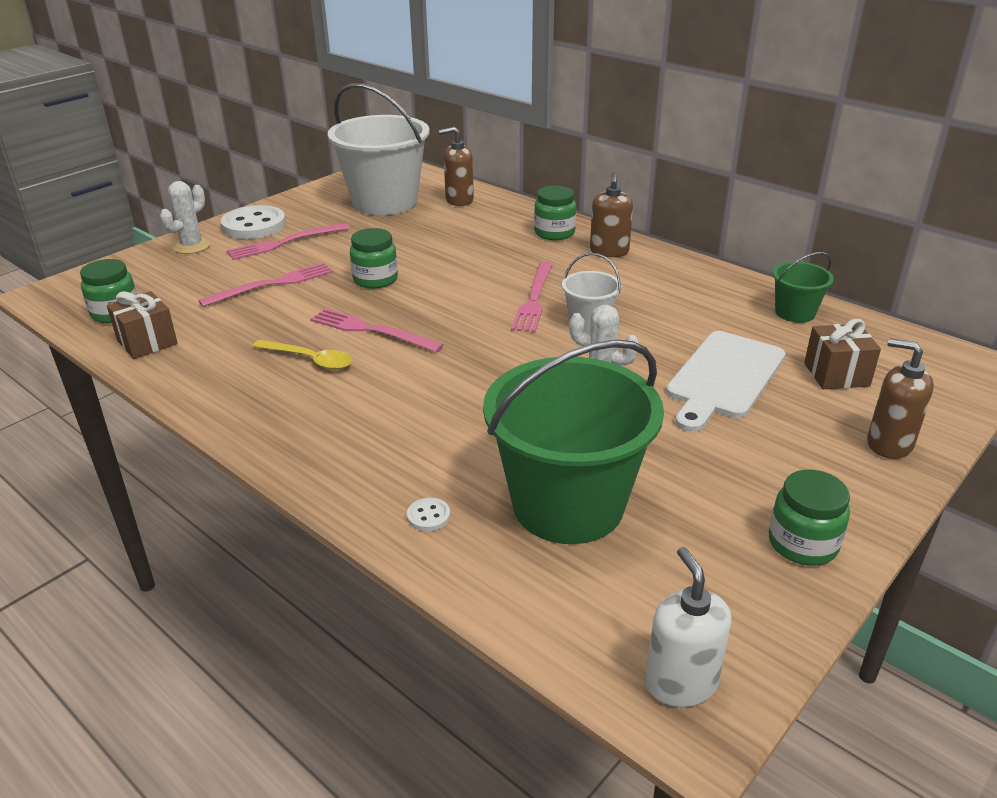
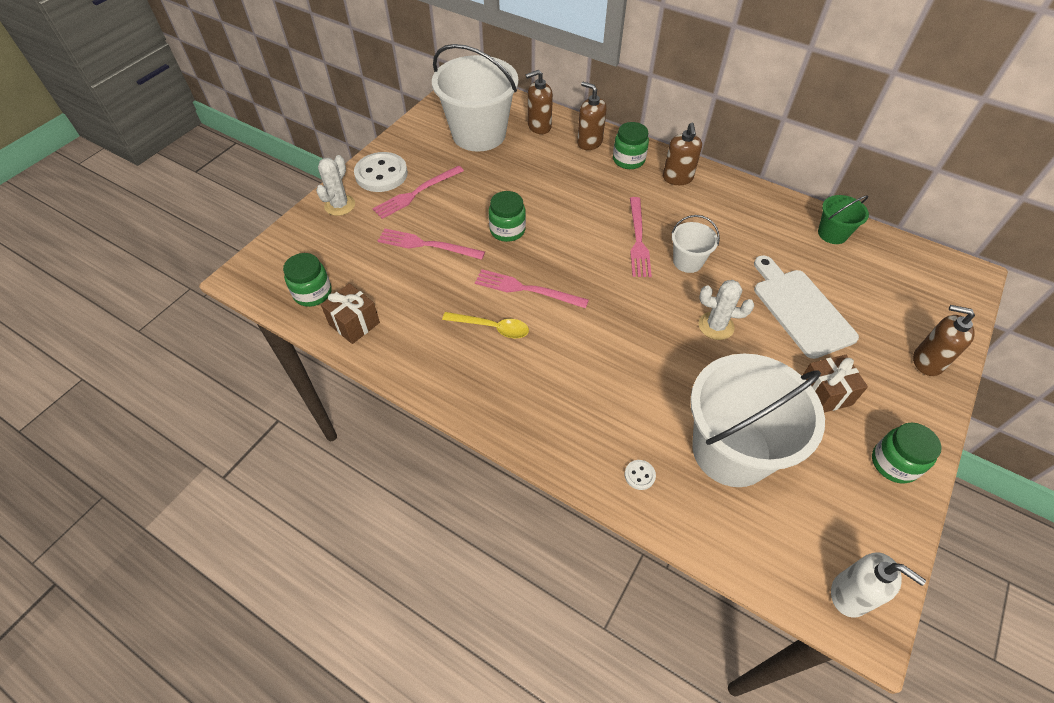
camera: 10 degrees left, 20 degrees up
(272, 284) = (427, 245): pink fork -> pink fork turned 120 degrees counterclockwise
(513, 216) = (589, 142): none -> brown soap dispenser
(568, 505) = (731, 450): green bucket -> white bucket
(681, 683) = (850, 595): white soap dispenser -> white soap dispenser turned 150 degrees clockwise
(723, 377) = (800, 309): white cutting board -> white cutting board turned 135 degrees clockwise
(836, 374) = (877, 296): brown gift -> brown gift (824, 393)

